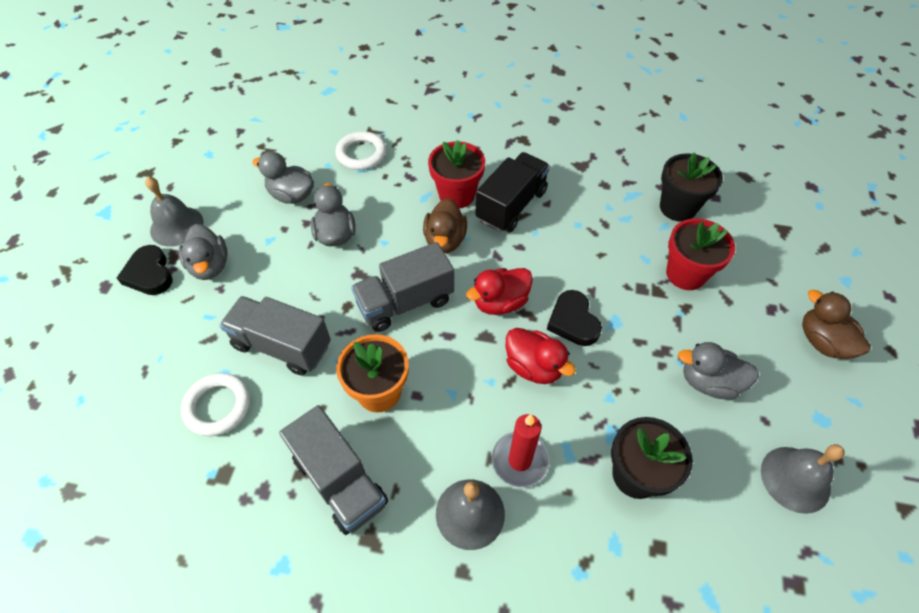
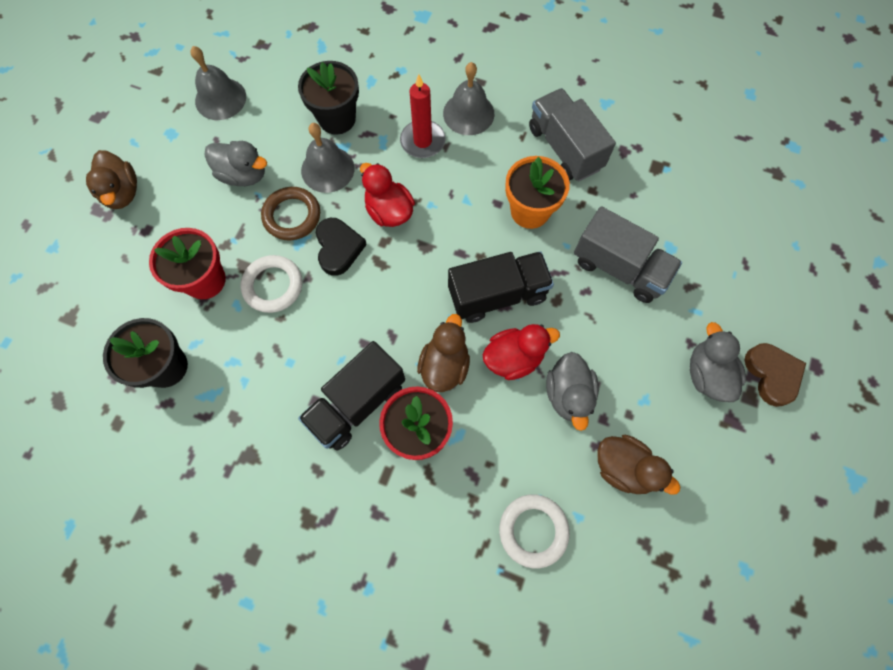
camera: 170 degrees left, 15 degrees up
(149, 274) = (772, 374): black heart -> brown heart
(177, 226) = (758, 441): grey bell -> grey bell (327, 169)
(218, 406) = (671, 220): white ring -> white ring (273, 286)
(291, 195) = (624, 468): grey duck -> brown duck
(405, 302) = (497, 295): grey truck -> black truck
(500, 302) = (403, 279): red duck -> red duck (513, 358)
(634, 345) = (292, 216): none -> brown ring

